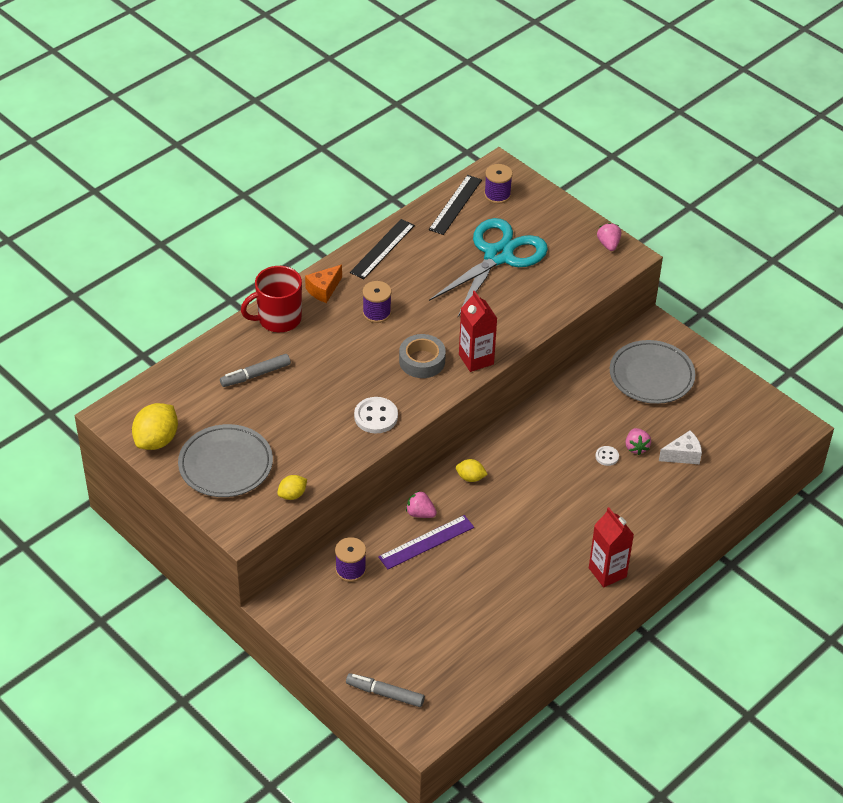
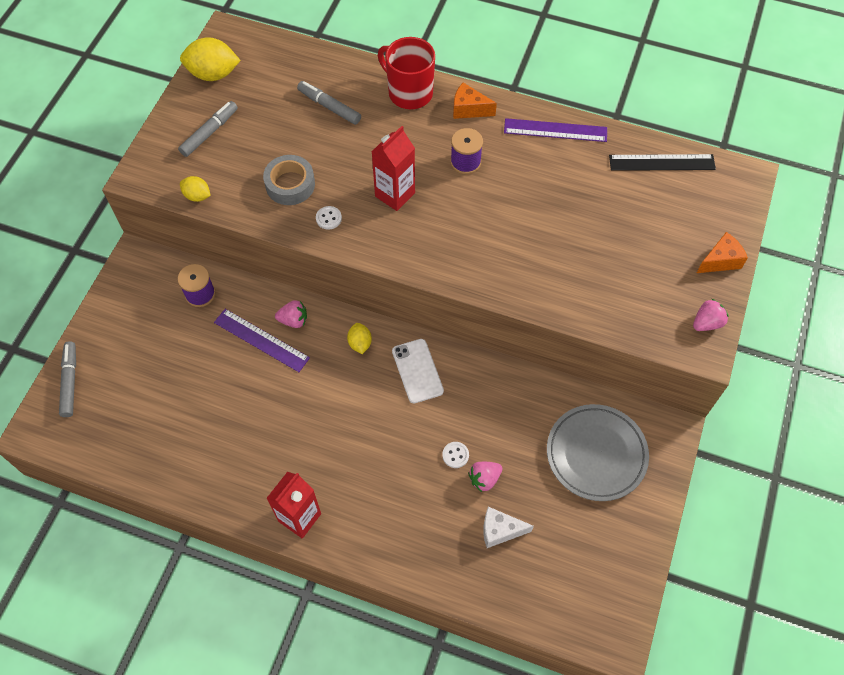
camera: 65 degrees right, 15 degrees up
(225, 464) = (209, 133): grey plate -> grey marker
(376, 417) = (328, 218): white button -> white button, size x0.55
(382, 249) = (555, 130): black ruler -> purple ruler
(420, 513) = (293, 320): pink strawberry -> pink strawberry turned 90 degrees clockwise
(422, 361) = (424, 225): grey tape -> grey tape (290, 184)
(476, 359) = (454, 269): red carton -> red carton (395, 194)
(497, 195) = (704, 192): purple spool -> none
(498, 256) = (614, 229): turquoise scissors -> none
(519, 451) = (417, 371): none -> white phone
(562, 214) = (720, 261): none -> orange cheese
(683, 455) = (500, 530): white cheese -> white cheese turned 135 degrees clockwise

